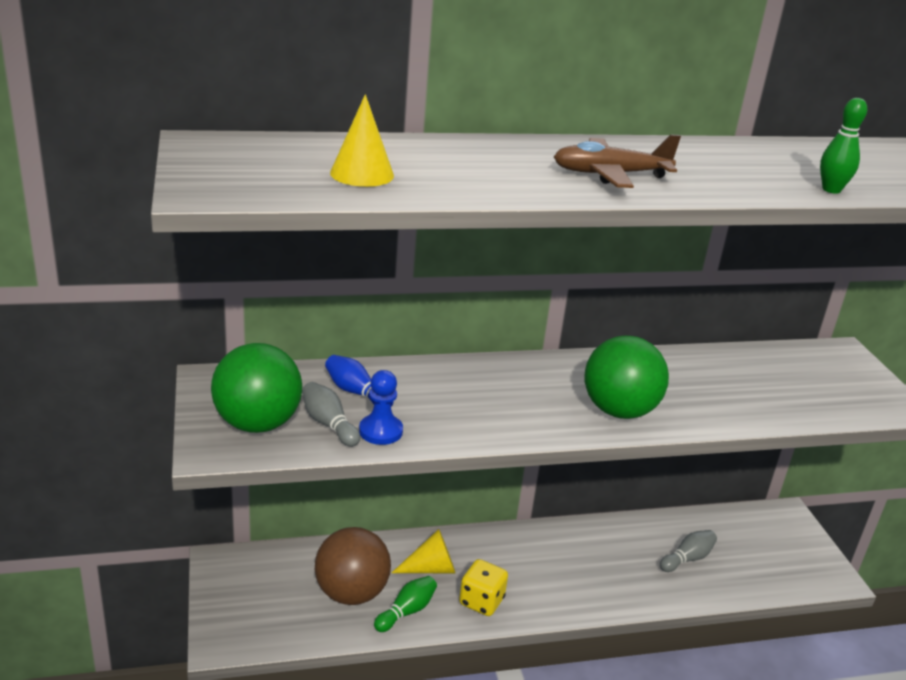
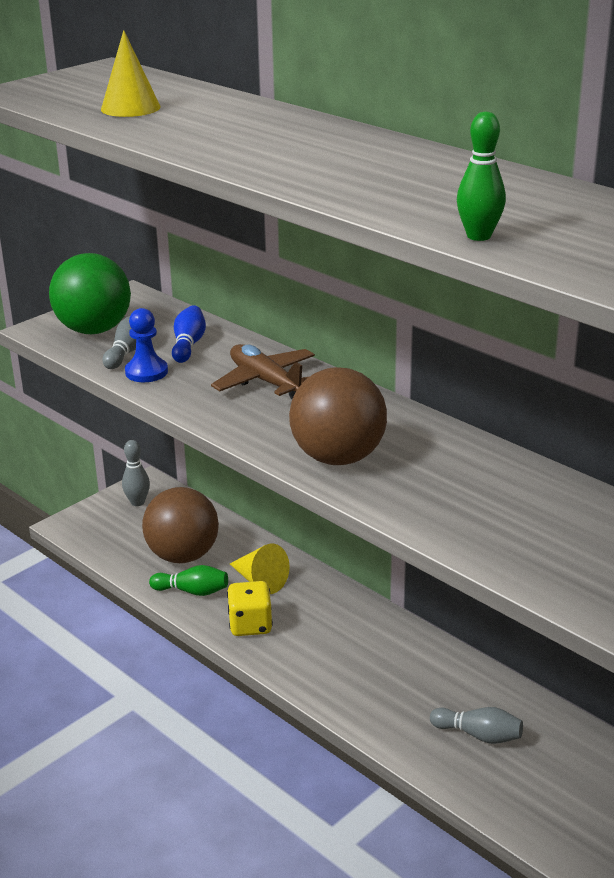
camera: 60 degrees right, 0 degrees up
(240, 581) = (137, 502): none -> grey bowling pin
(610, 175) = (305, 160): brown plane -> brown plane (265, 381)
(619, 411) = (338, 458): green ball -> brown ball

